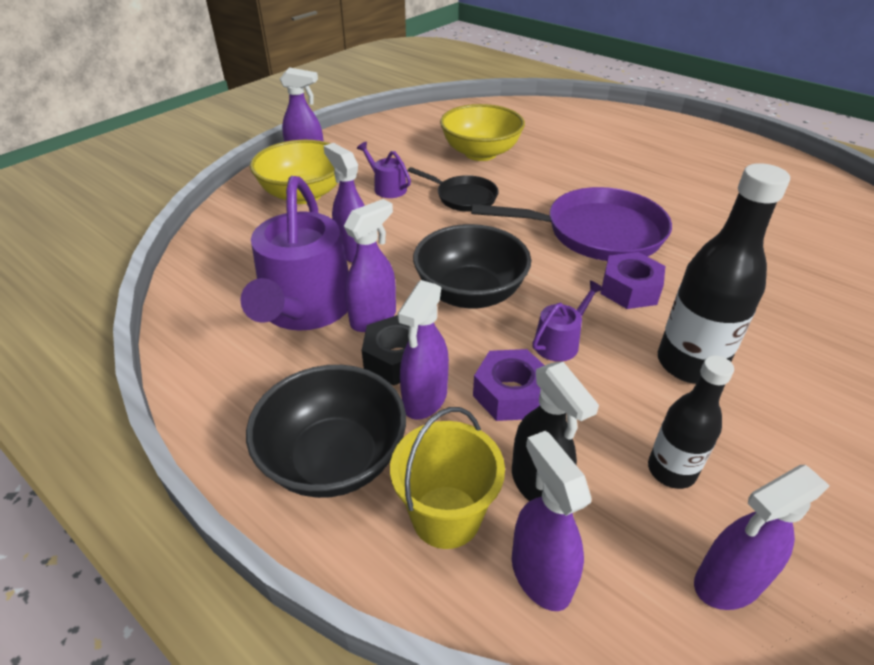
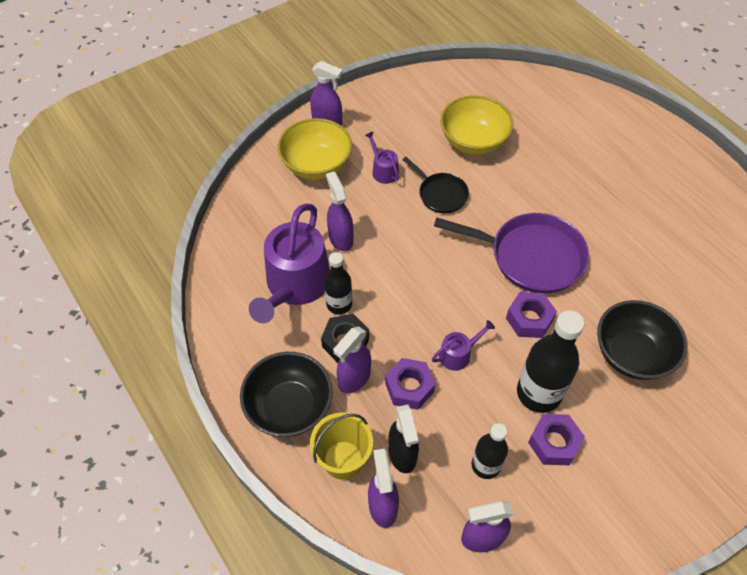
camera: 15 degrees right, 15 degrees up
(374, 318) = (339, 304): purple spray bottle -> black bottle
(470, 293) = (412, 297): black bowl -> black bowl (631, 354)
(747, 418) = (553, 443): none -> purple nut

